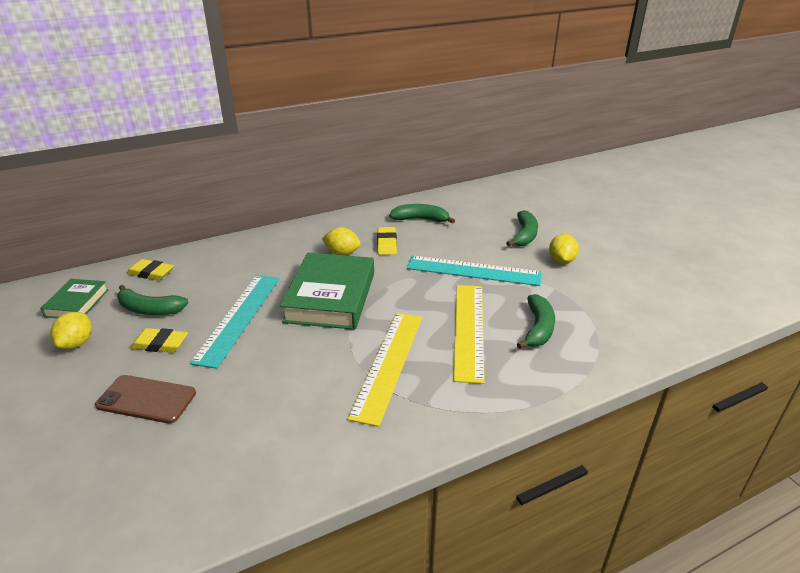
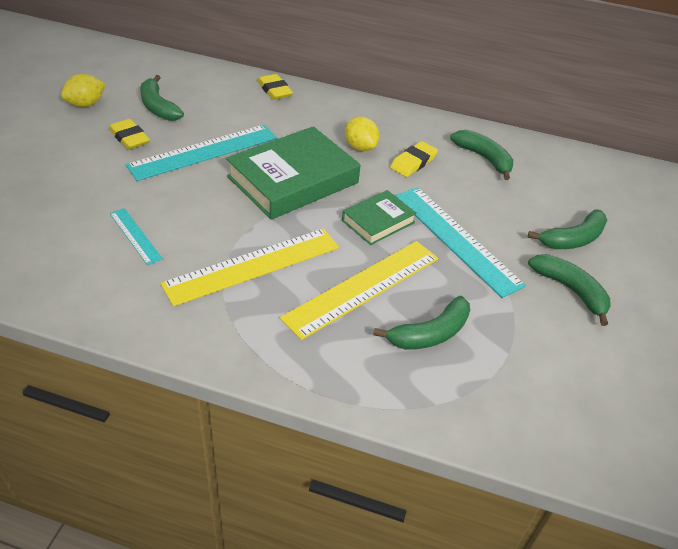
camera: 40 degrees right, 10 degrees up
(77, 303) = (124, 74): green book -> green book (378, 221)
(146, 399) = (69, 172): brown phone -> none
(151, 273) = (197, 78): yellow eraser -> yellow eraser (274, 90)
(277, 404) = (135, 236): none -> turquoise ruler
(561, 261) = (570, 290): yellow lemon -> green banana

